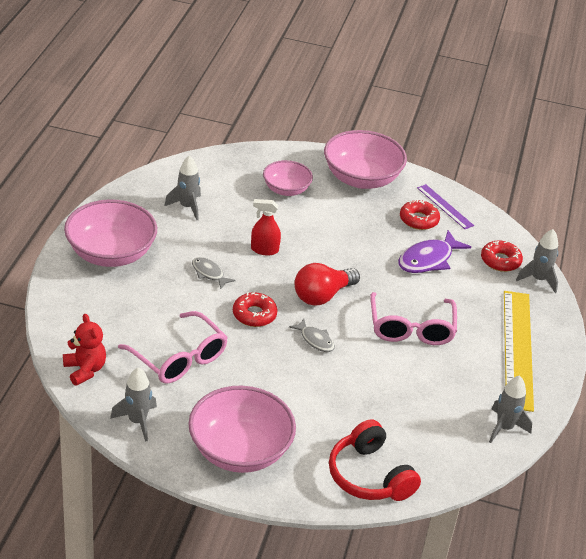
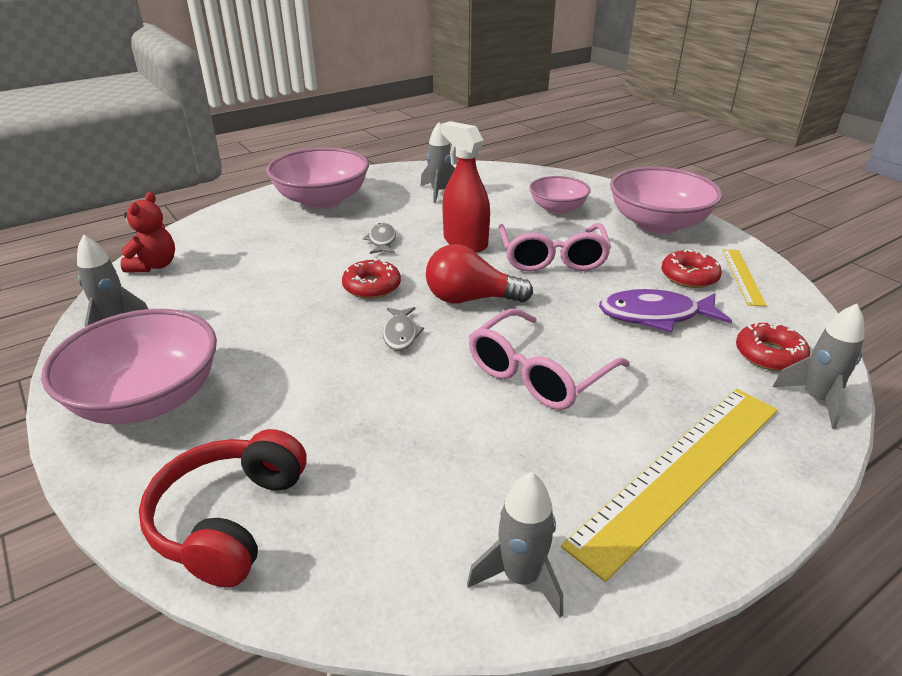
camera: 45 degrees right, 5 degrees down
(179, 358) = (242, 291): pink glasses -> pink glasses (552, 258)
(264, 250) = (465, 242): red spray bottle -> red spray bottle, size x1.54
(445, 206) = (742, 276): purple ruler -> yellow ruler

